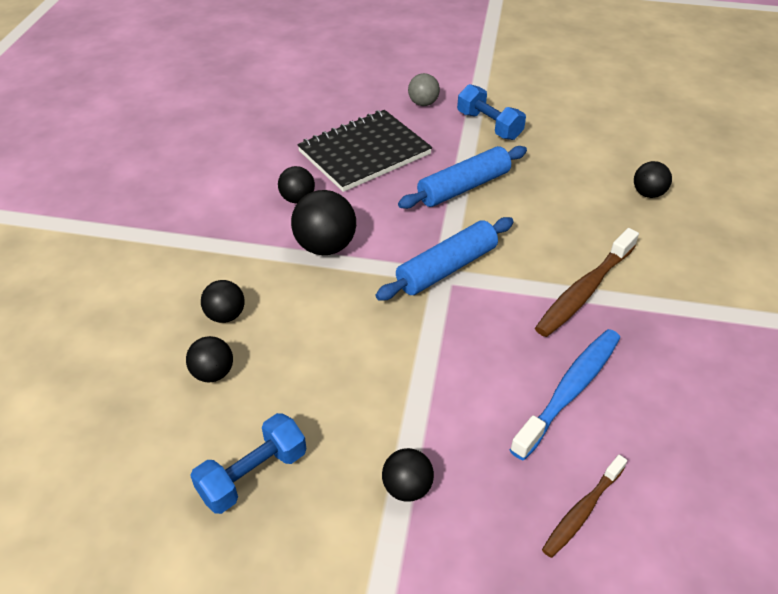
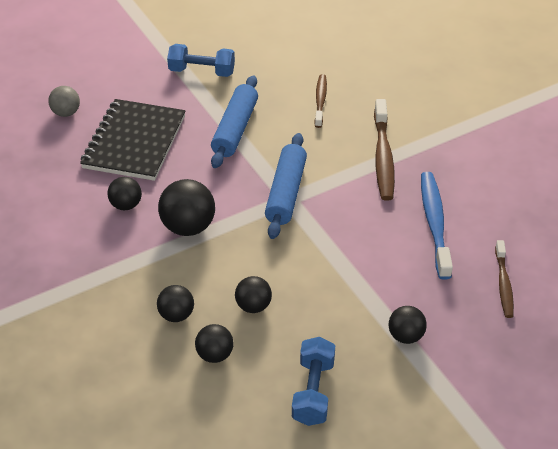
camera: 40 degrees left, 0 degrees up
(423, 103) = (133, 78): grey ball -> grey ball (66, 113)
(575, 204) = (320, 101): none -> brown toothbrush
(648, 193) = (357, 68): black ball -> black ball (253, 306)

